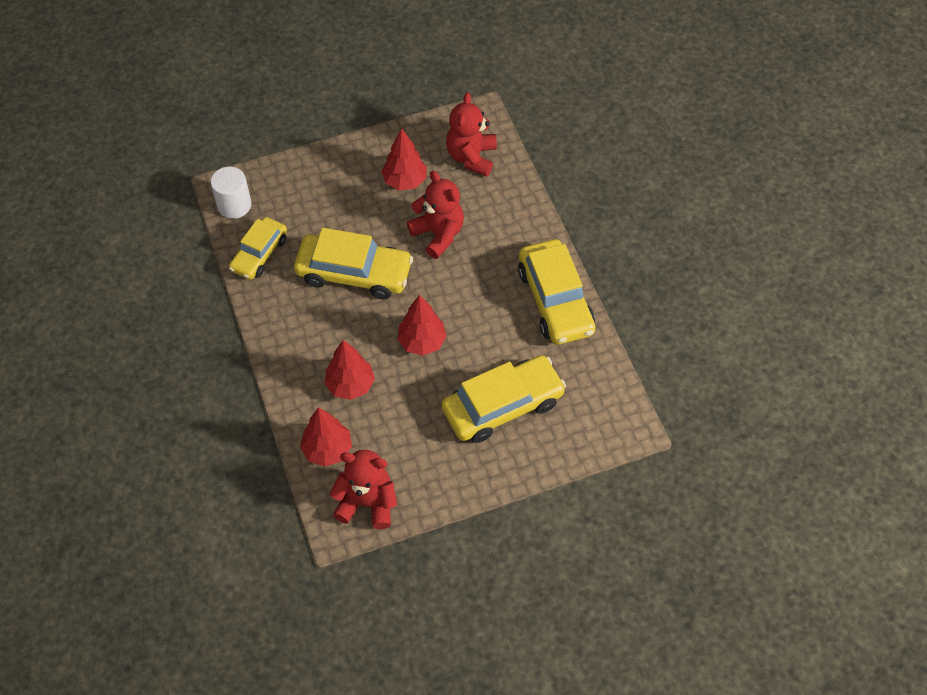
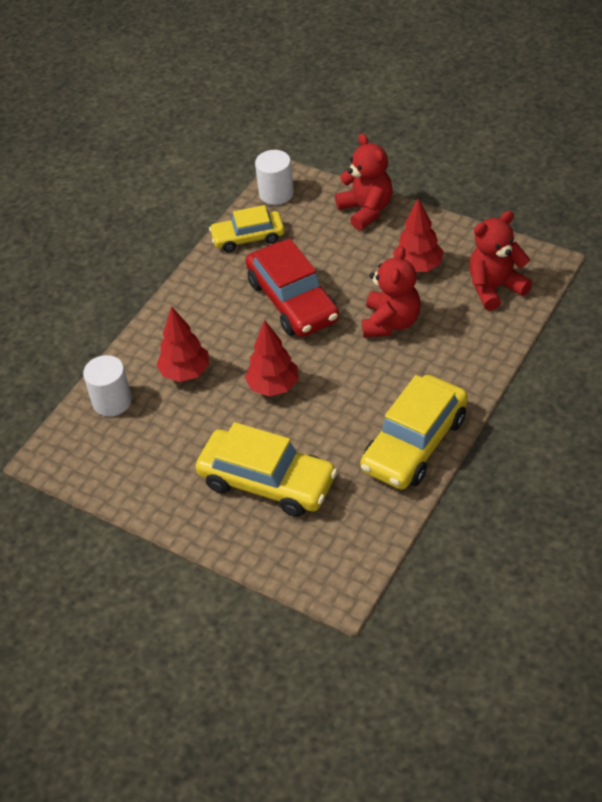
camera: 55 degrees right, 10 degrees down
(327, 450) = (112, 401): red tree -> white cylinder
(354, 273) = (292, 301): yellow car -> red car
(367, 503) = (87, 459): red teddy bear -> red teddy bear (366, 210)

